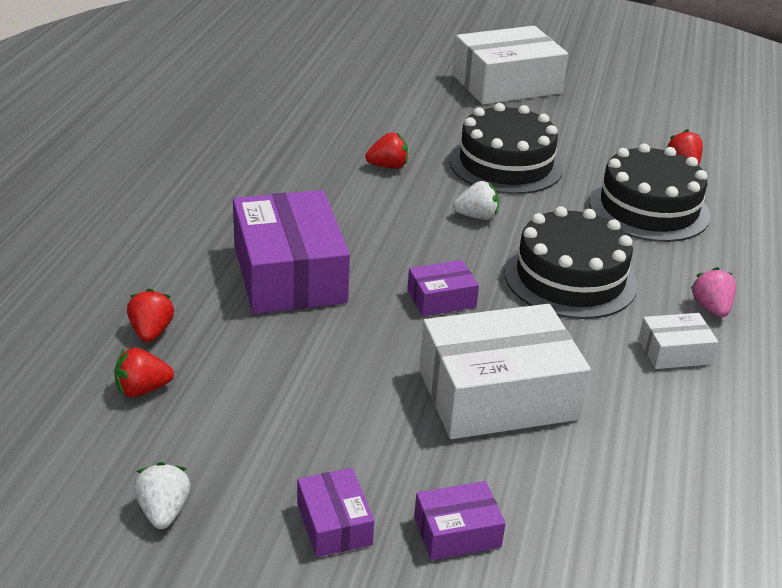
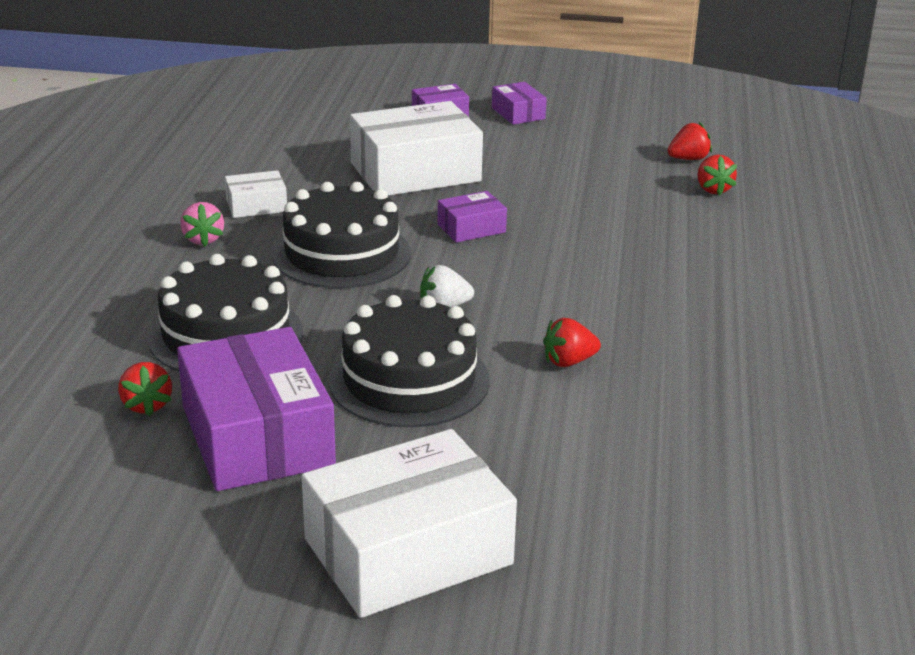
camera: 175 degrees right, 5 degrees down
(163, 511) = (626, 112): white strawberry -> none
(289, 274) = (624, 237): purple box -> purple box (257, 436)

